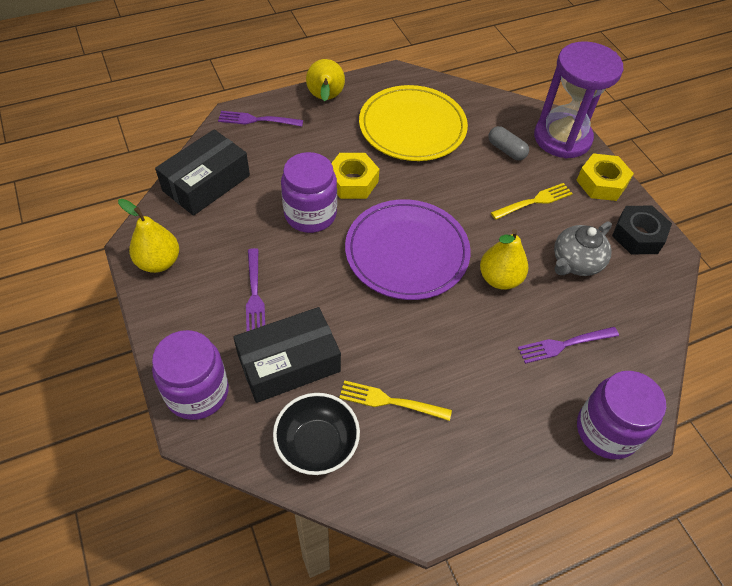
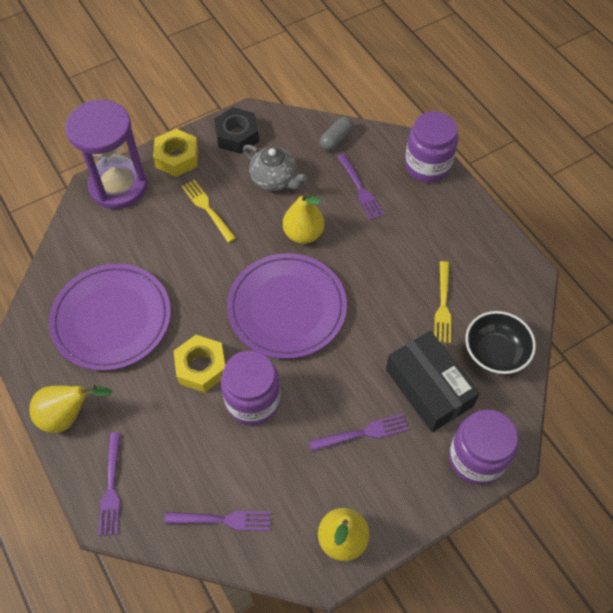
camera: 95 degrees left, 5 degrees up
(206, 183) = (222, 520): black box -> purple fork
(412, 127) = (112, 319): yellow plate -> purple plate
(506, 150) = (140, 232): grey capsule -> grey capsule (336, 140)

